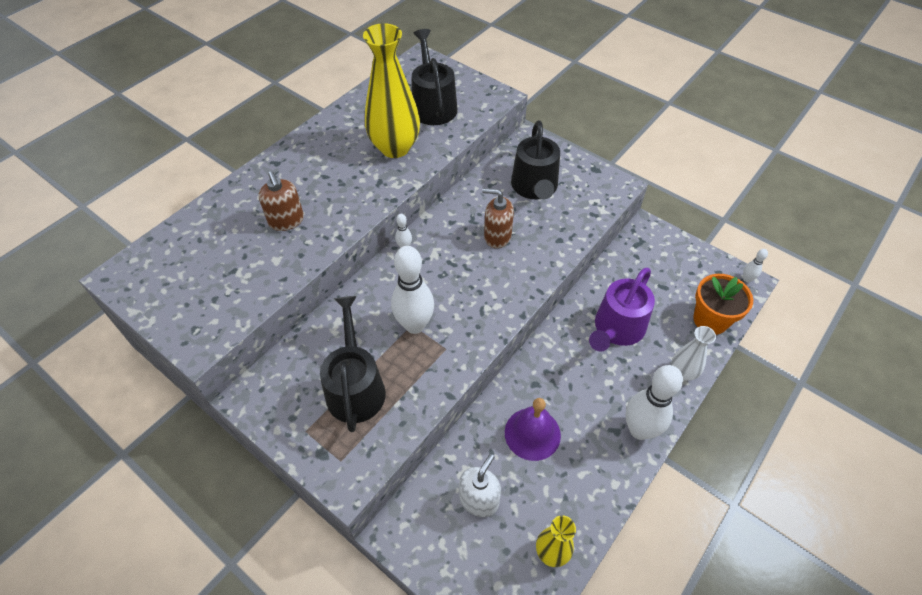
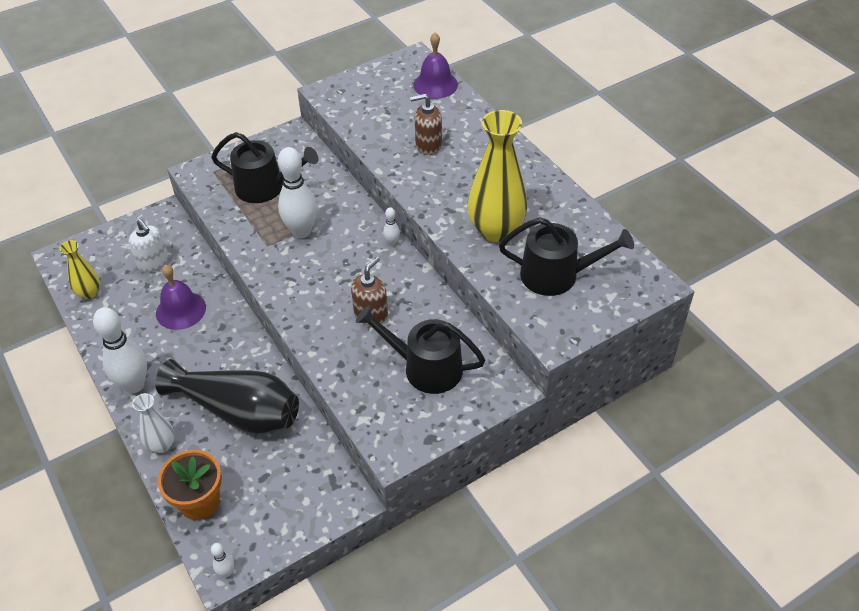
camera: 110 degrees right, 5 degrees down
(174, 242) = (435, 84): none -> purple bell
(617, 328) = (239, 411): purple watering can -> black vase

